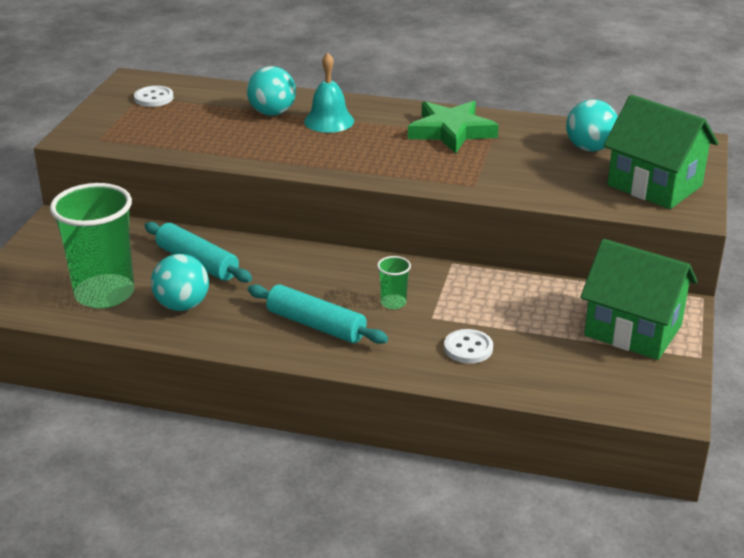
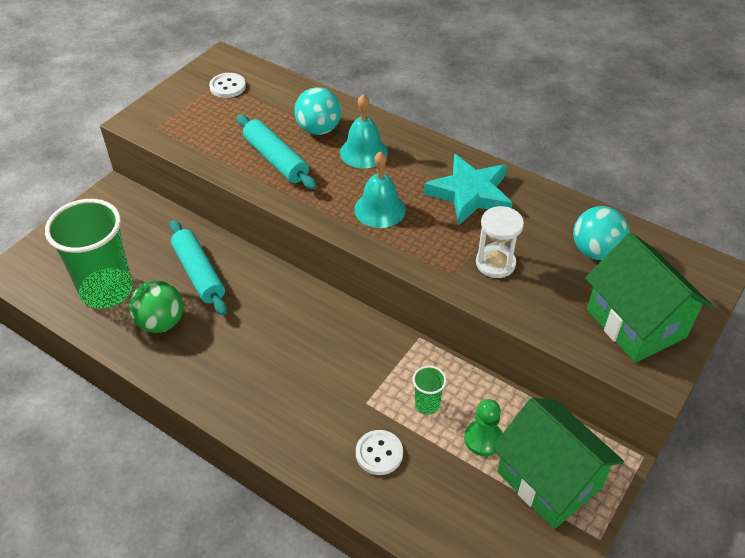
camera: 20 degrees right, 15 degrees up
(182, 305) = (161, 322): turquoise ball -> green ball
(316, 325) = (259, 381): turquoise rolling pin -> turquoise rolling pin (276, 160)
(373, 156) = (380, 209): none -> turquoise bell
(393, 303) = (340, 373): green cup -> green cup (427, 404)
(451, 131) = (470, 193): green star -> turquoise star
(507, 171) = (495, 263): none -> white hourglass
(557, 317) = (483, 439): none -> green pawn

